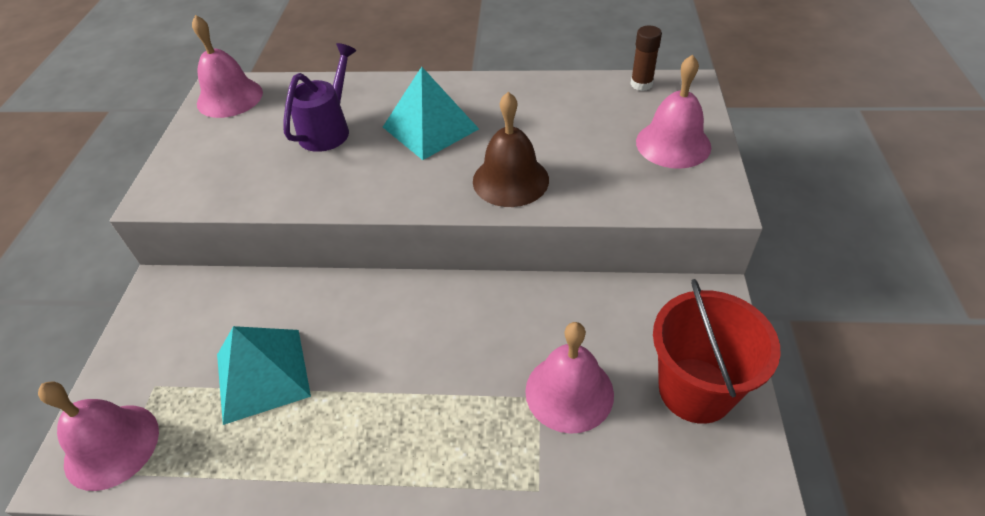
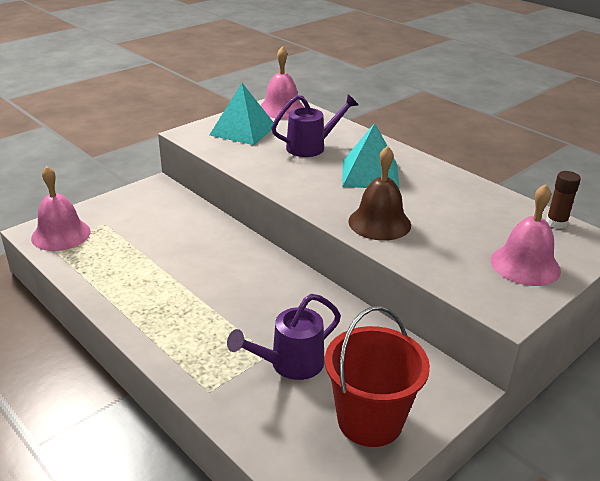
camera: 40 degrees right, 15 degrees down
(262, 374) = (152, 249): turquoise pyramid -> turquoise pyramid (243, 130)
(569, 392) = (290, 364): pink bell -> purple watering can

